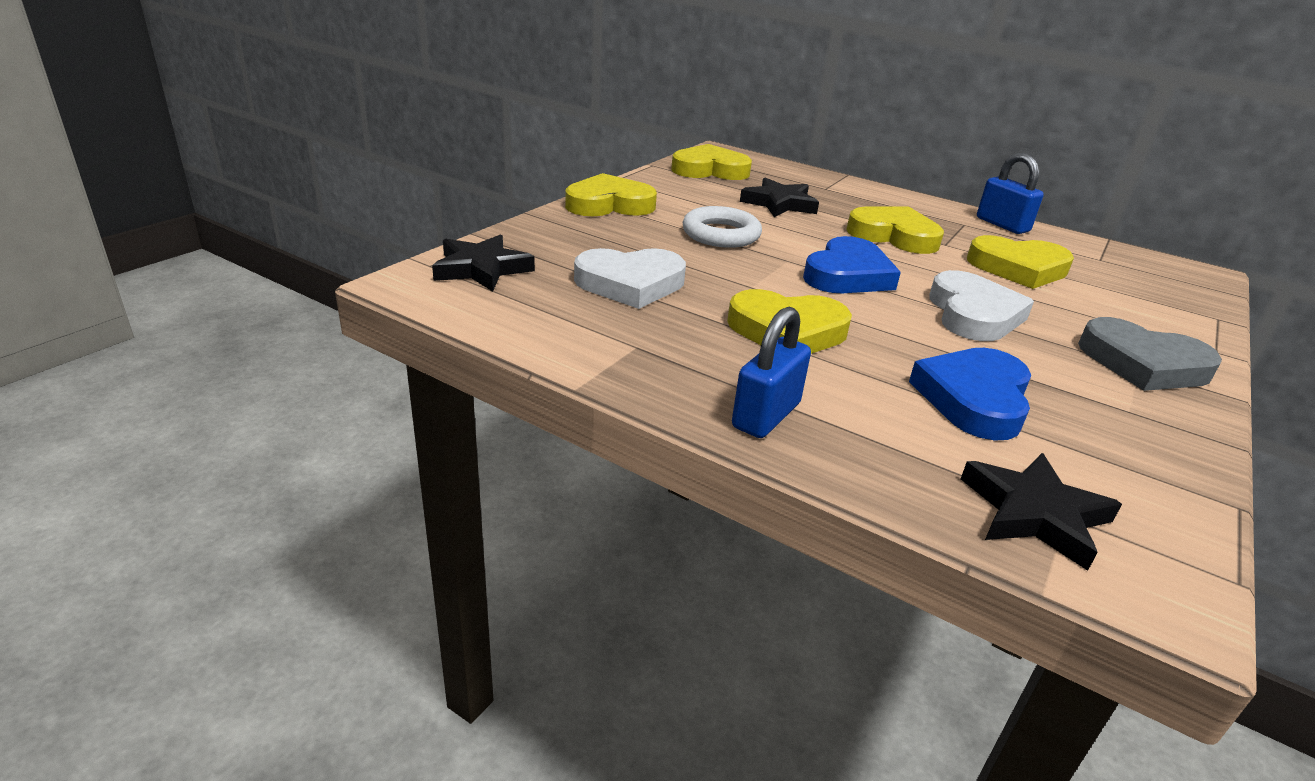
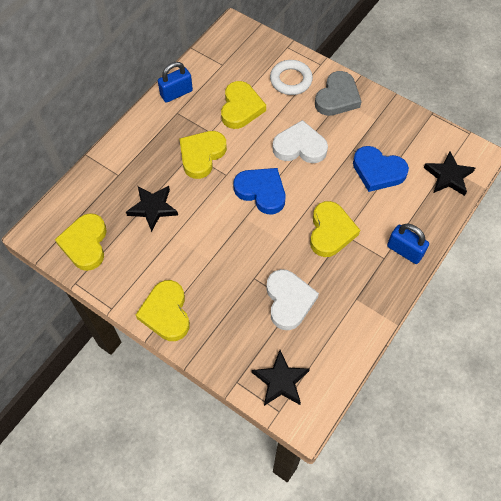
camera: 85 degrees left, 30 degrees up
(721, 234) = (211, 249): white ring -> white ring (291, 80)

